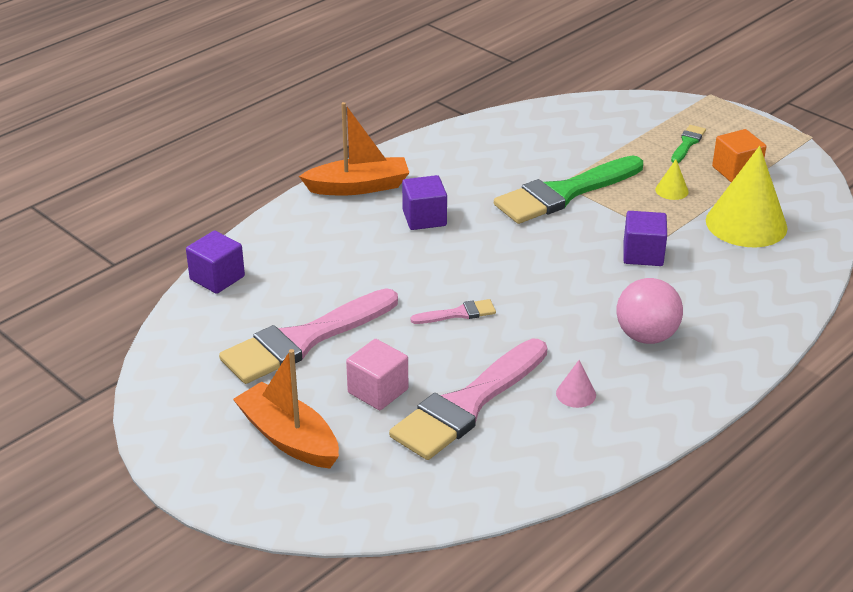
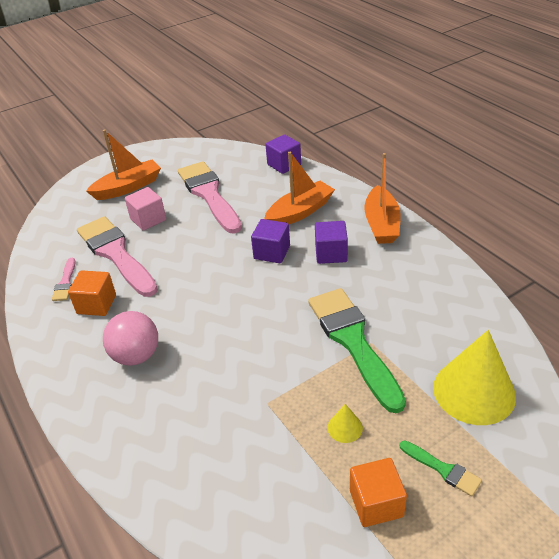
camera: 105 degrees right, 5 degrees up
(341, 250) = (300, 212): none -> orange boat
(458, 314) = (207, 259): pink brush -> pink brush (65, 282)
(576, 394) = (96, 304): pink cone -> orange cube
(643, 254) = (243, 378): purple cube -> purple cube (272, 252)
(746, 224) = (269, 478): yellow cone -> yellow cone (474, 391)

